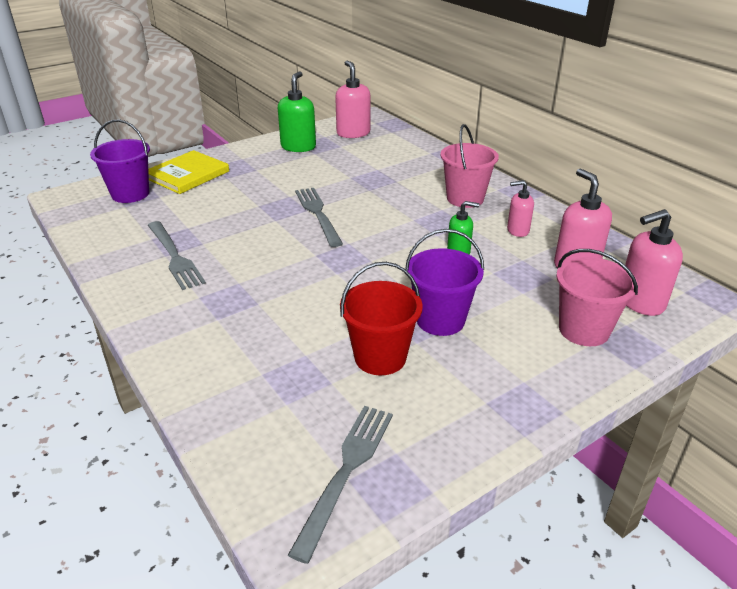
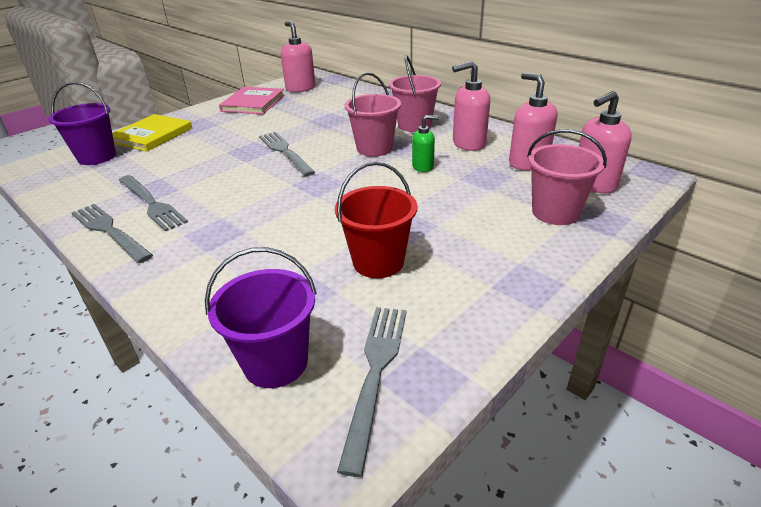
camera: 10 degrees left, 0 degrees up
(130, 281) = (108, 230): none -> grey fork
(298, 147) = (253, 103): green soap dispenser -> pink book
(413, 222) = (374, 148): none -> pink bucket
(440, 320) = (425, 222): purple bucket -> purple bucket (275, 362)
(517, 230) = (468, 143): pink soap dispenser -> pink soap dispenser, size x1.62

